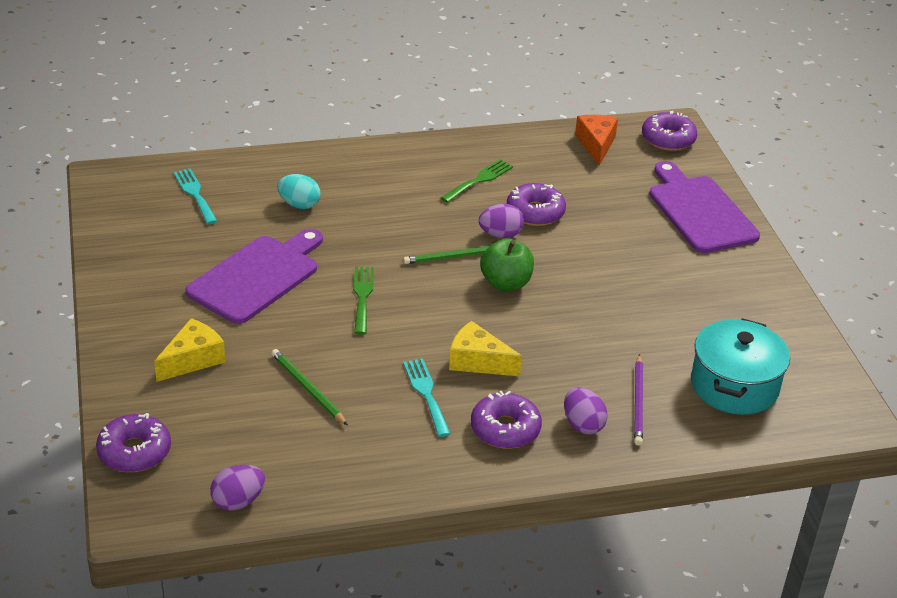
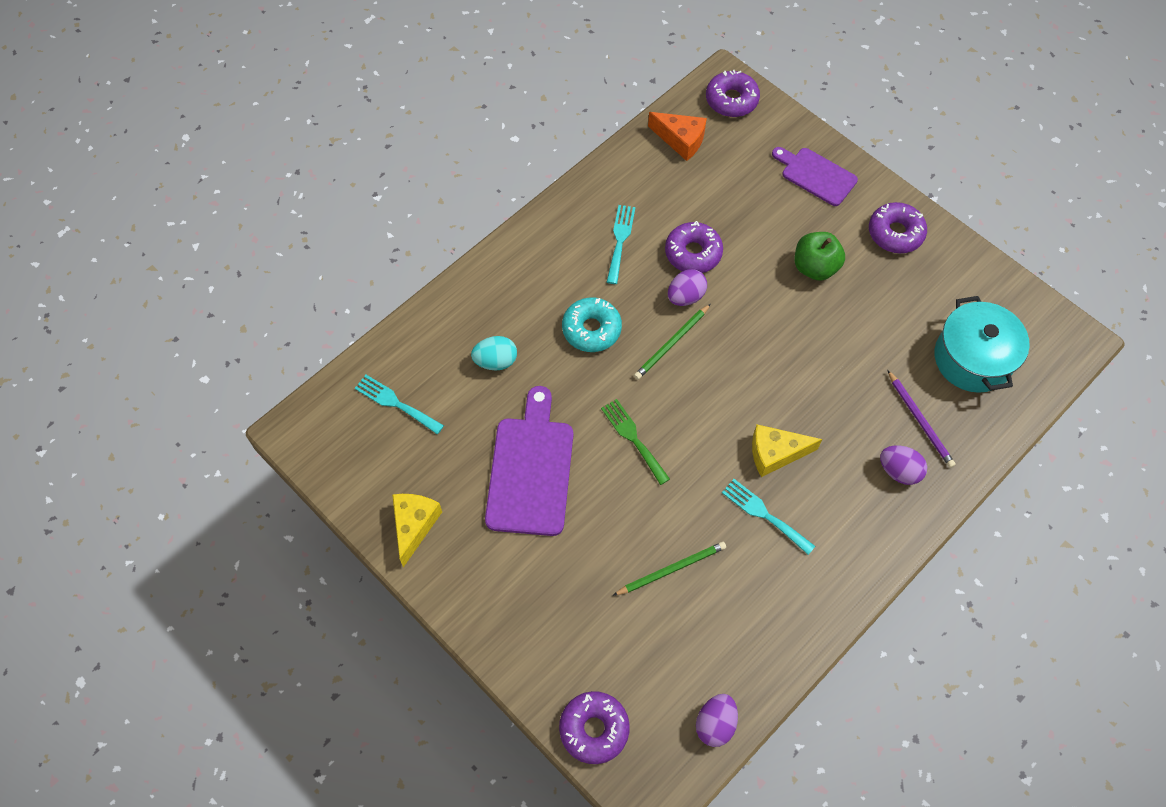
camera: 30 degrees left, 25 degrees up
(193, 359) = (556, 598): yellow cheese -> yellow cheese (414, 525)
(307, 388) = (671, 569): green pencil -> green pencil turned 135 degrees clockwise
(398, 220) = (591, 329): none -> turquoise donut
(479, 180) = (620, 240): green fork -> turquoise fork
(505, 429) = (848, 513): purple donut -> purple donut (895, 233)
(506, 283) = (731, 351): green apple -> green apple (815, 267)
(596, 145) = (681, 140): orange cheese -> orange cheese turned 150 degrees clockwise
(700, 211) = (816, 175): purple cutting board -> purple cutting board, size x0.63

